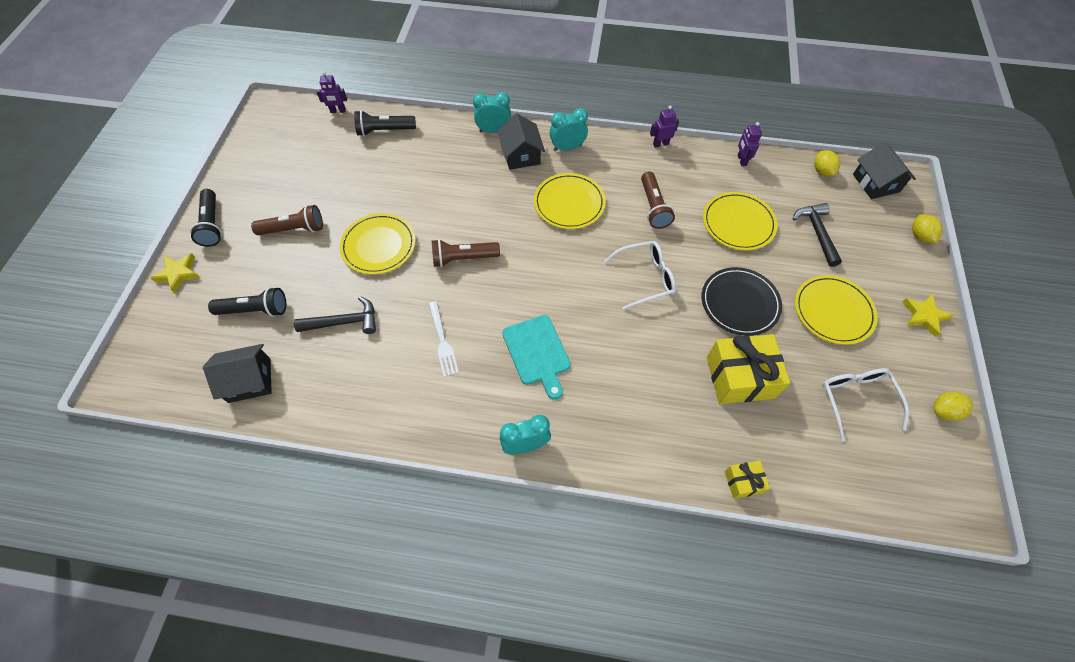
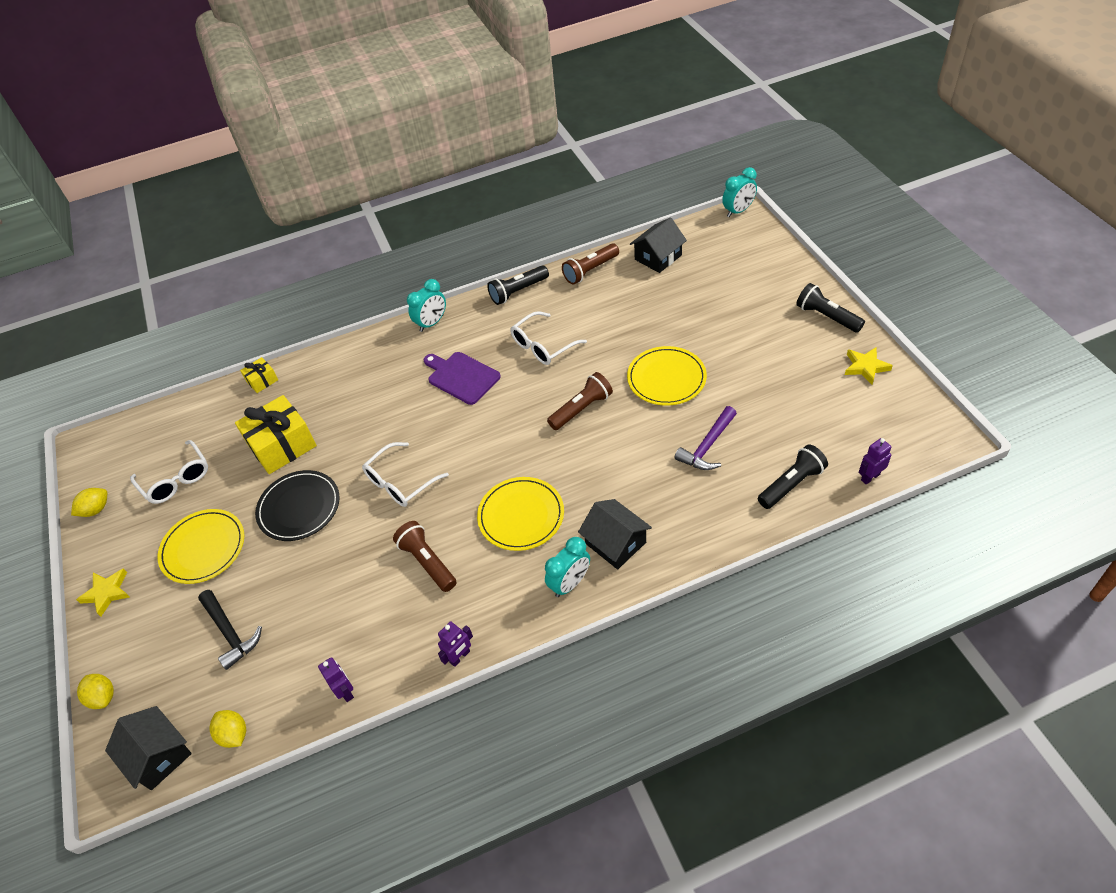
camera: 155 degrees right, 10 degrees down
(178, 273) = (799, 277): yellow star -> yellow star (865, 367)
(255, 310) = (708, 289): black flashlight -> black flashlight (518, 291)
(294, 229) = (754, 350): brown flashlight -> brown flashlight (590, 270)
(344, 322) = (632, 317): black hammer -> none
(406, 180) = (707, 446): none -> purple hammer
(442, 341) = (543, 346): white fork -> white glasses
(493, 131) = (673, 556): turquoise clock -> turquoise clock (738, 211)
(537, 353) = (461, 377): turquoise cutting board -> purple cutting board
(738, 223) = (324, 595): yellow plate -> none

